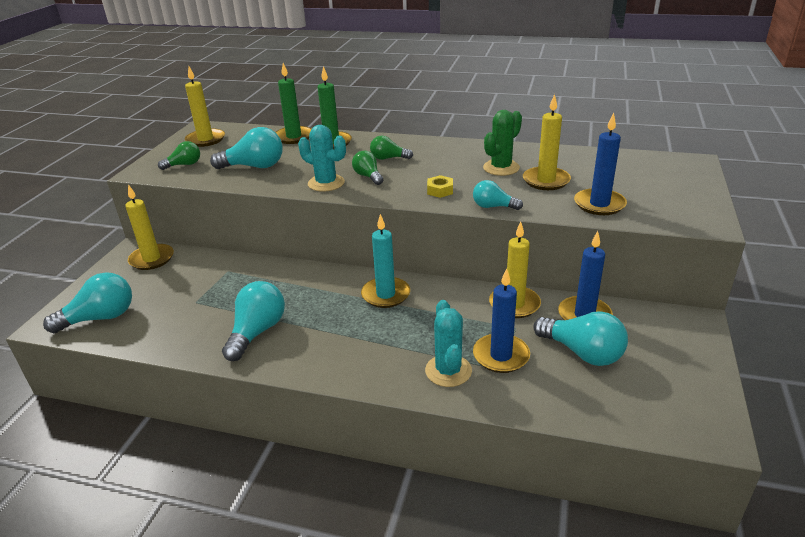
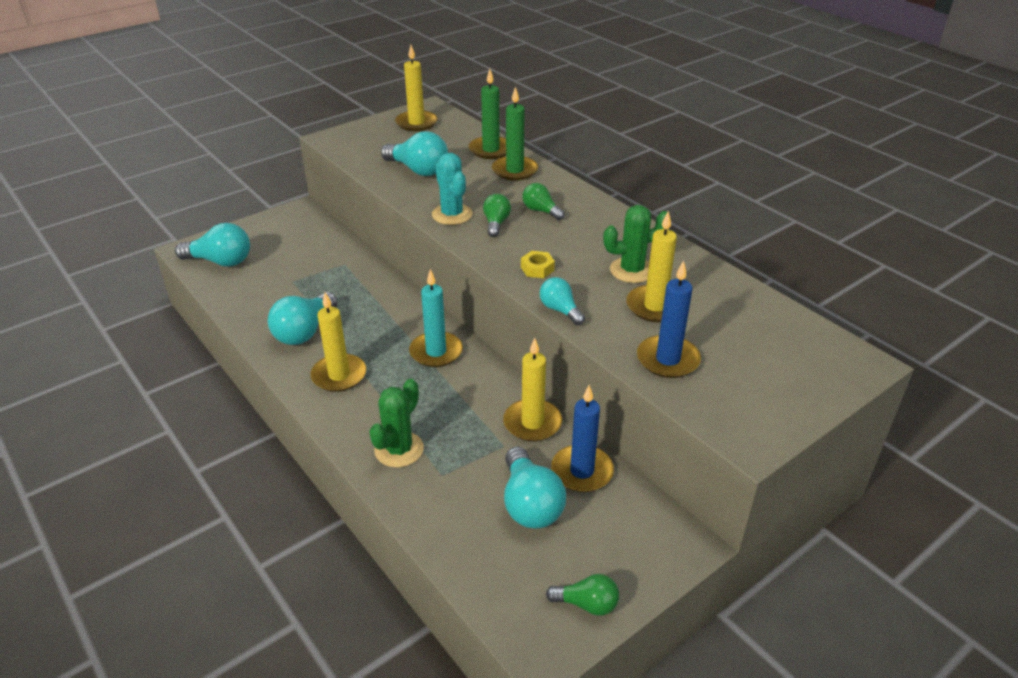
camera: 35 degrees right, 5 degrees up
(152, 259) = (305, 225): yellow candle -> yellow candle (339, 375)
(184, 165) = (368, 144): green light bulb -> green light bulb (587, 604)
(257, 332) = (305, 332): turquoise light bulb -> turquoise light bulb turned 150 degrees clockwise
(448, 371) = (399, 449): turquoise cactus -> green cactus
(501, 356) = (457, 463): blue candle -> none

